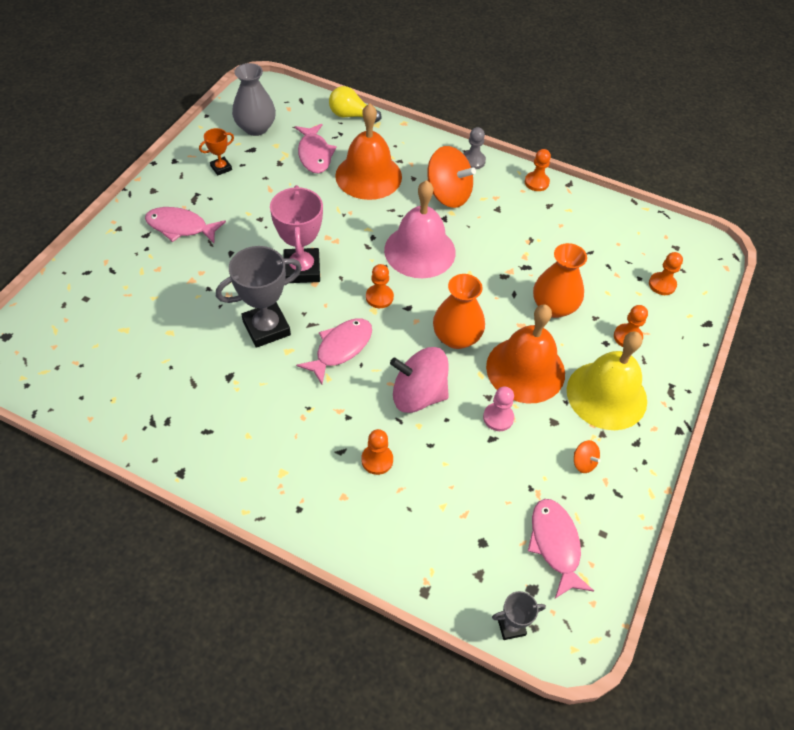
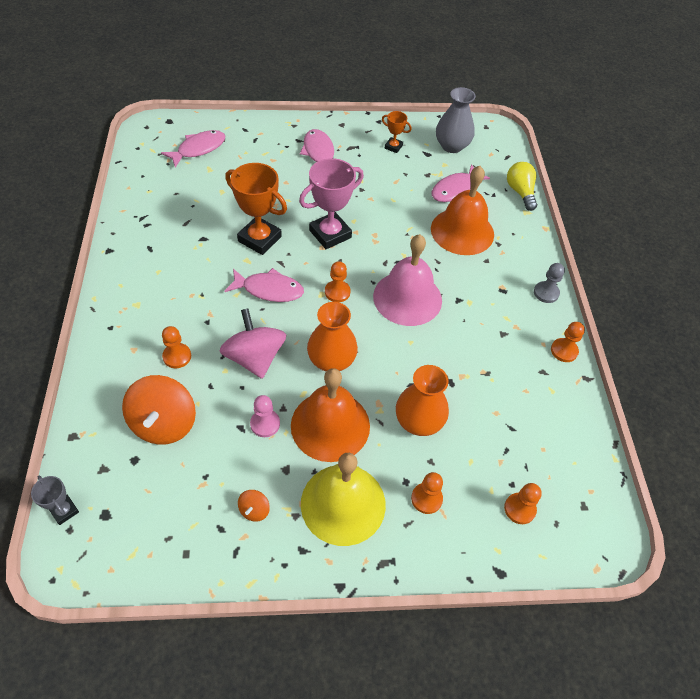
camera: 60 degrees right, 0 degrees up
(266, 328) = (259, 239): grey trophy -> orange trophy
(448, 194) = (488, 291): orange spinning top -> orange spinning top (164, 423)
(555, 544) = (156, 517): pink fish -> pink fish (198, 149)

